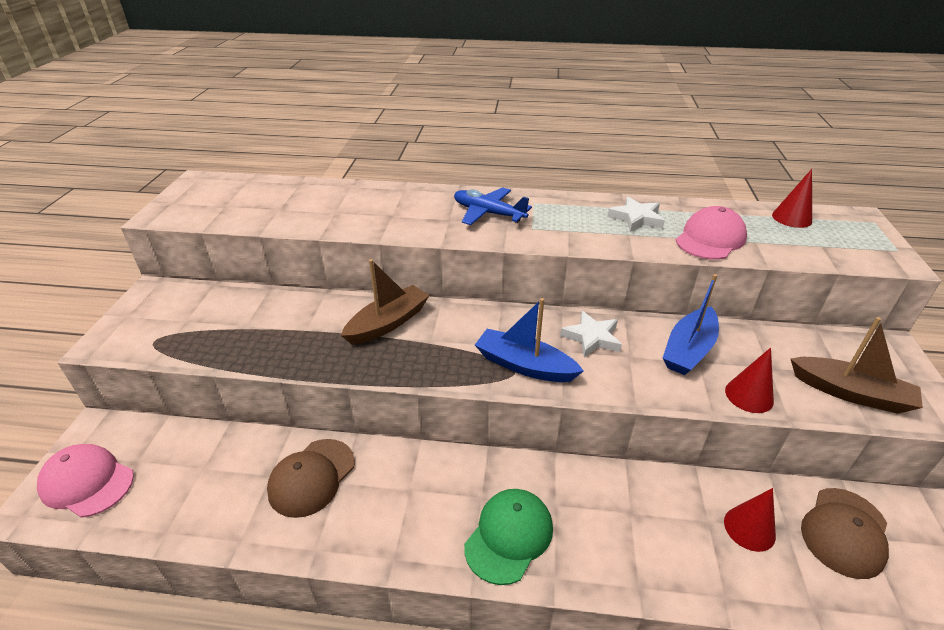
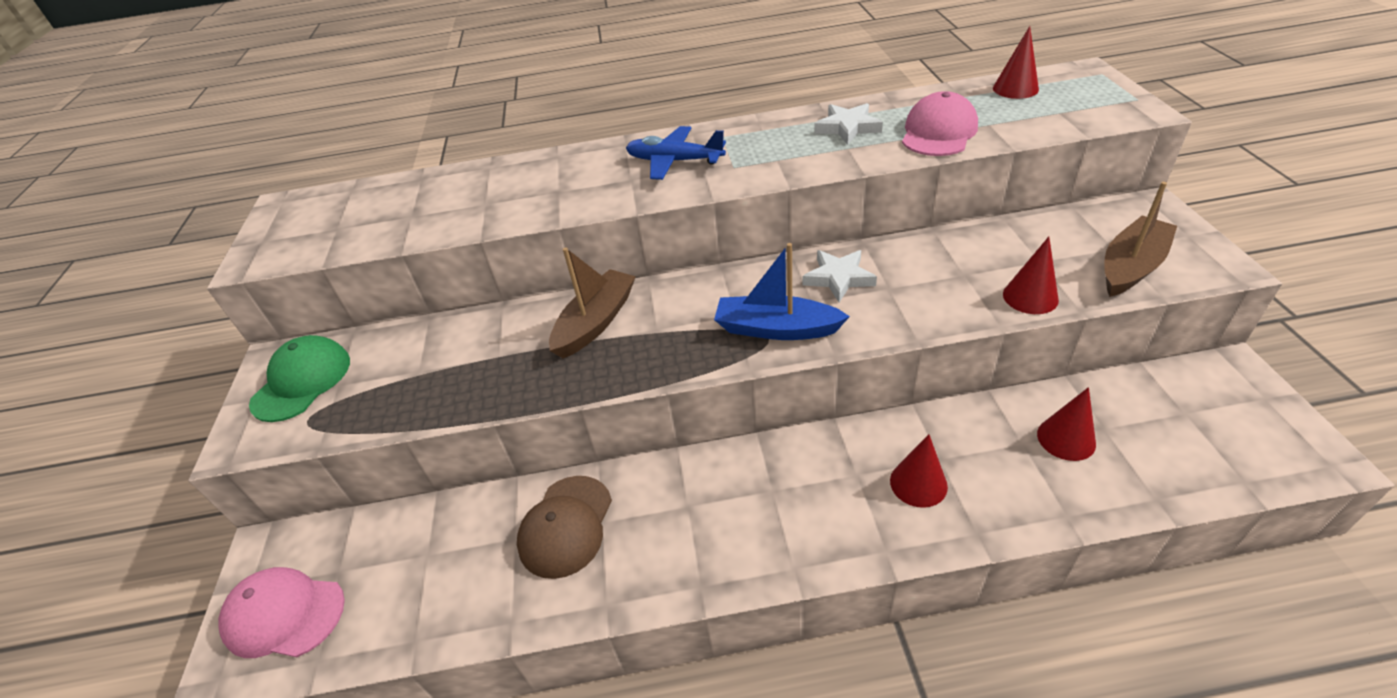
camera: 10 degrees left, 5 degrees up
(509, 536) = (819, 522): green cap -> green cap (302, 381)
(604, 528) = (918, 483): none -> red cone
(688, 350) = (949, 264): blue boat -> none
(844, 532) = (1160, 414): brown cap -> none
(851, 393) = (1131, 266): brown boat -> brown boat turned 60 degrees counterclockwise

